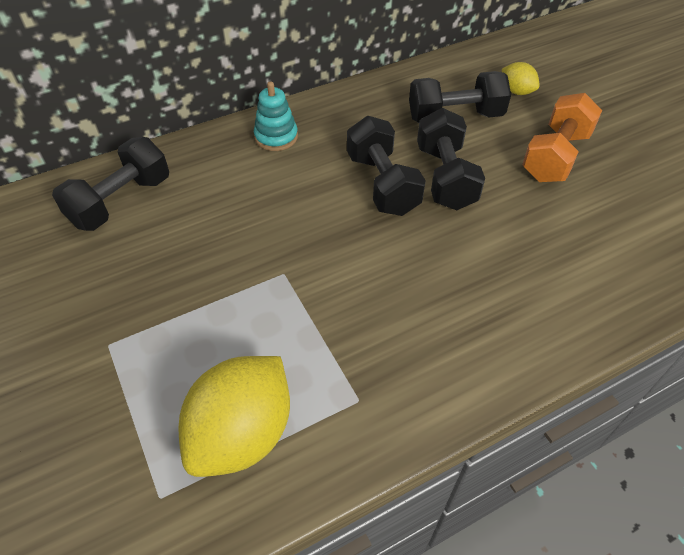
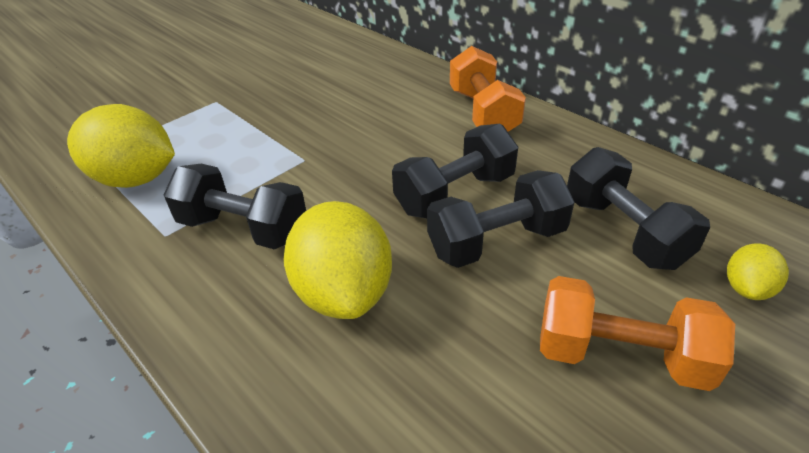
camera: 75 degrees right, 10 degrees down
(121, 202) = (357, 66): black dumbbell -> black dumbbell (243, 229)
(276, 137) = (483, 113): turquoise stacking toy -> orange dumbbell
(474, 272) = (344, 292): none -> yellow lemon

